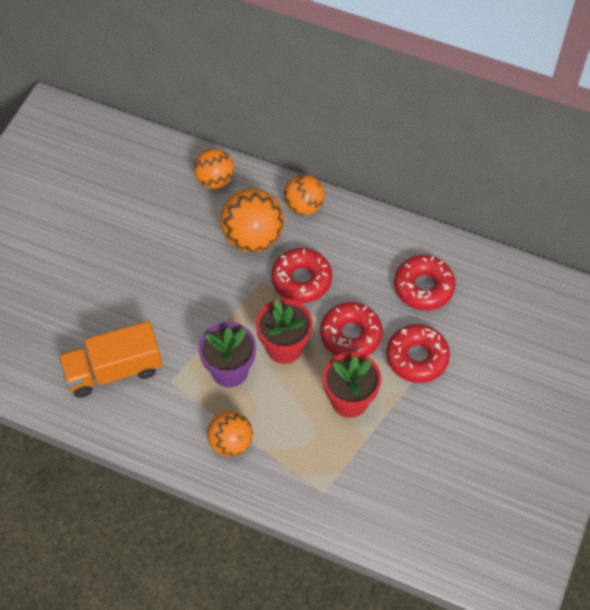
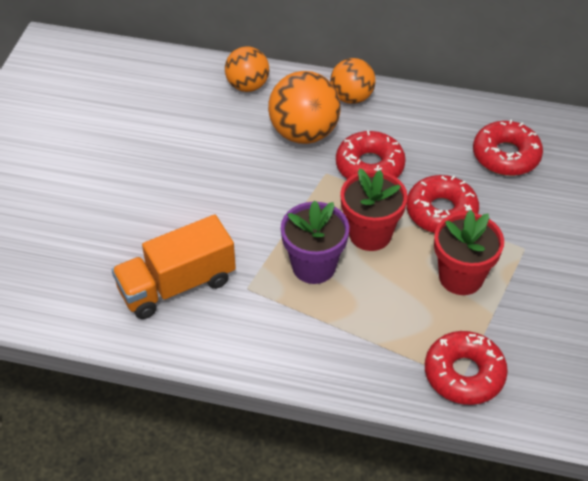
camera: 10 degrees left, 10 degrees down
(231, 442) = (335, 341): orange ball -> none
(417, 357) = (522, 224): red donut -> red donut (464, 374)

